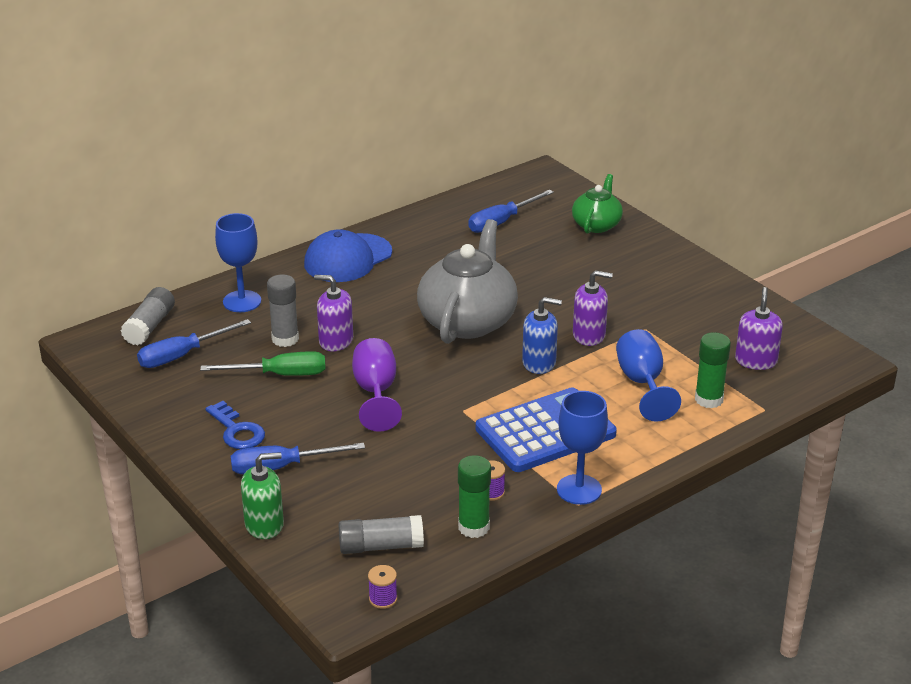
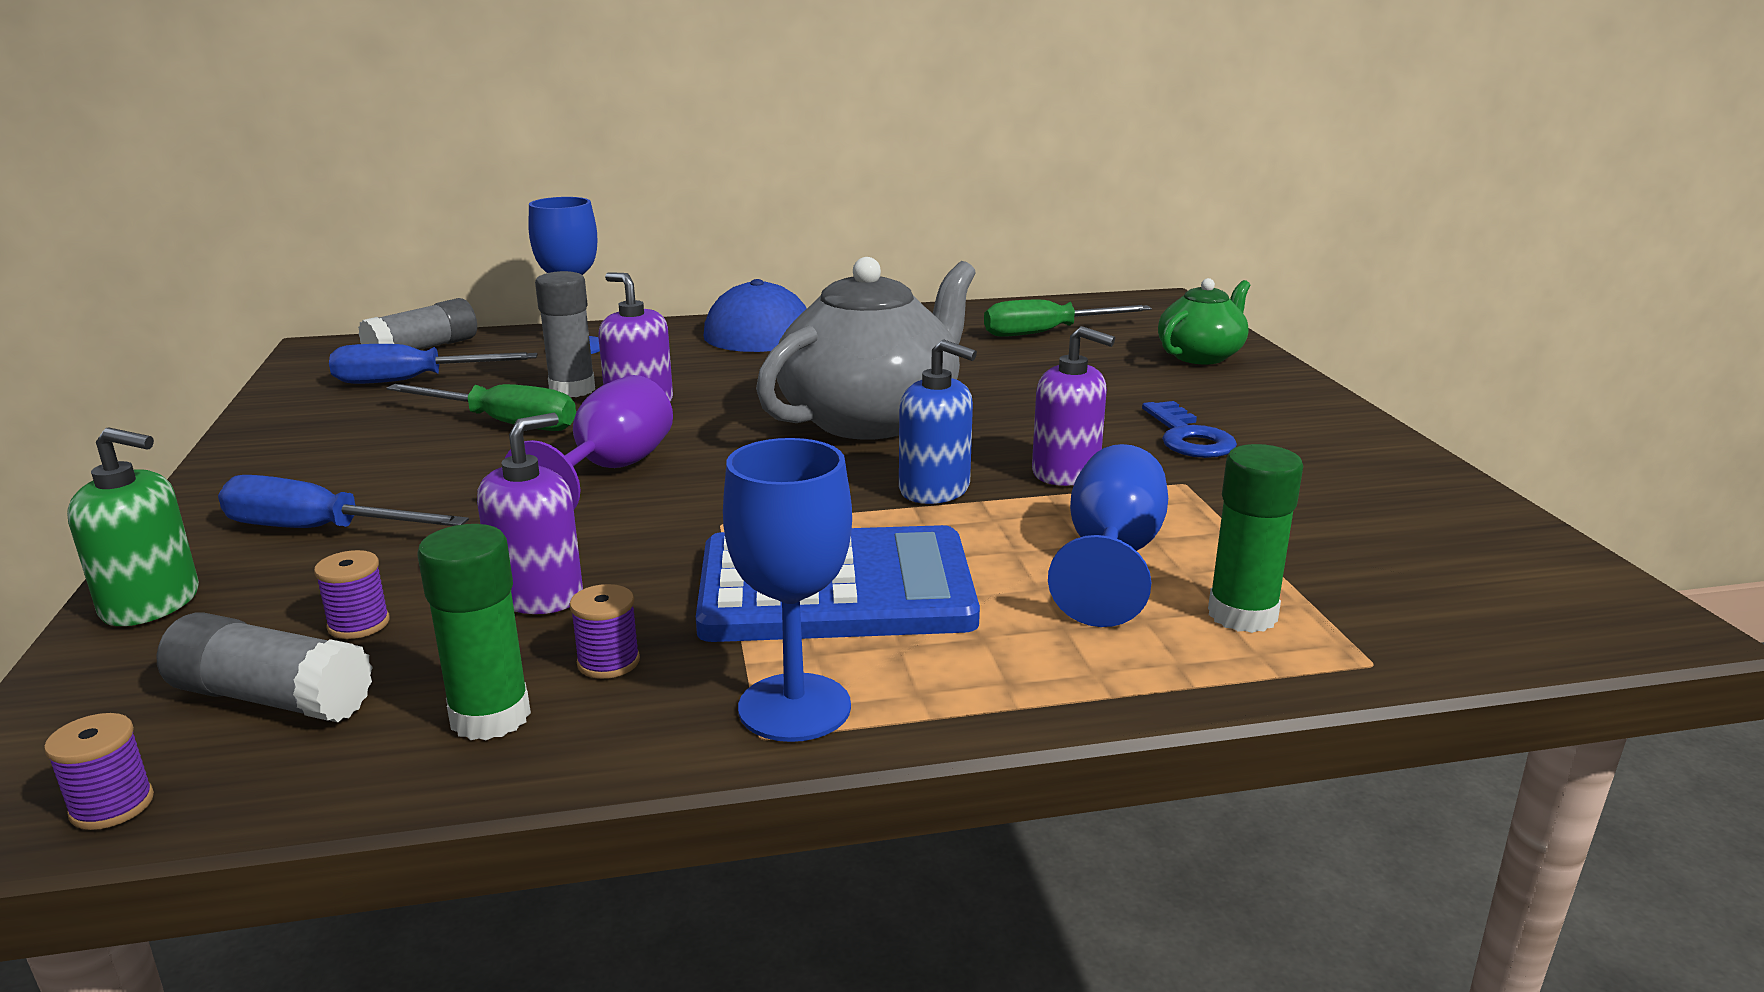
camera: 25 degrees right, 10 degrees down
(237, 431) = (337, 471): blue key -> blue key (1188, 437)
(369, 506) = (359, 624): none -> purple spool
(501, 222) = (1046, 333): blue screwdriver -> green screwdriver
(756, 361) = (1399, 574): purple soap dispenser -> purple soap dispenser (538, 595)

